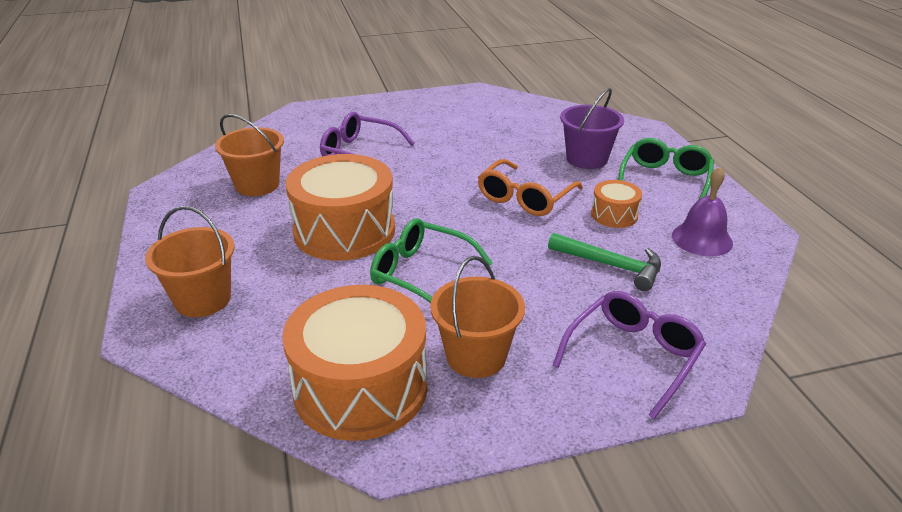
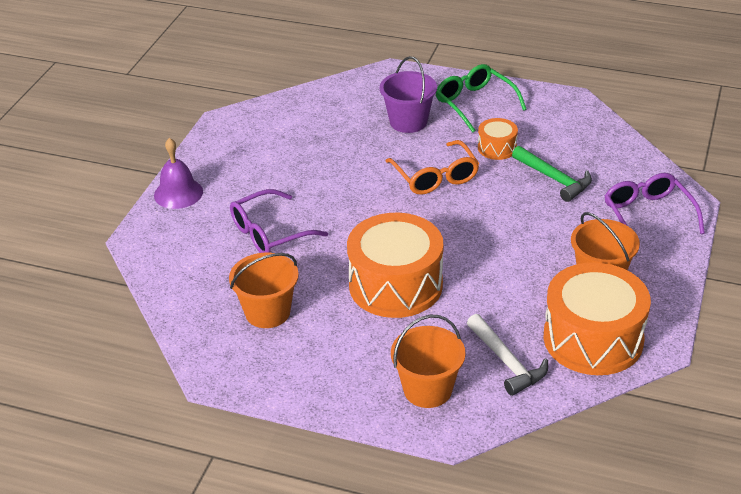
camera: 55 degrees left, 5 degrees up
(276, 336) = (507, 362): none -> white hammer
(421, 274) = (490, 267): green glasses -> none
(611, 266) = (554, 179): green hammer -> green hammer turned 75 degrees clockwise
(702, 239) = (558, 127): purple bell -> purple bell (178, 193)

